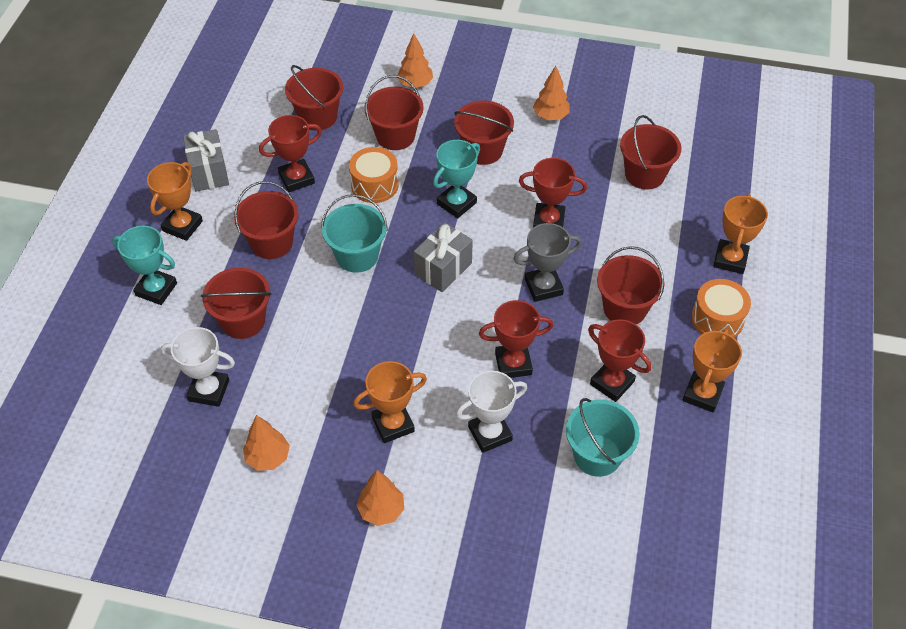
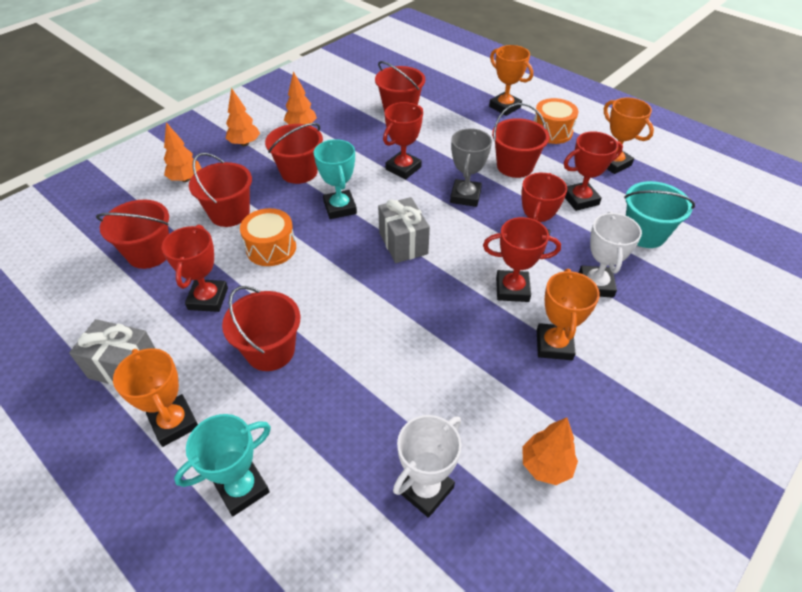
camera: 60 degrees left, 5 degrees down
(243, 320) = (352, 417): red bucket -> none
(357, 256) = (342, 292): turquoise bucket -> none
(381, 510) = (649, 393): orange tree -> orange tree (244, 144)
(440, 371) = (512, 289): none -> red trophy

